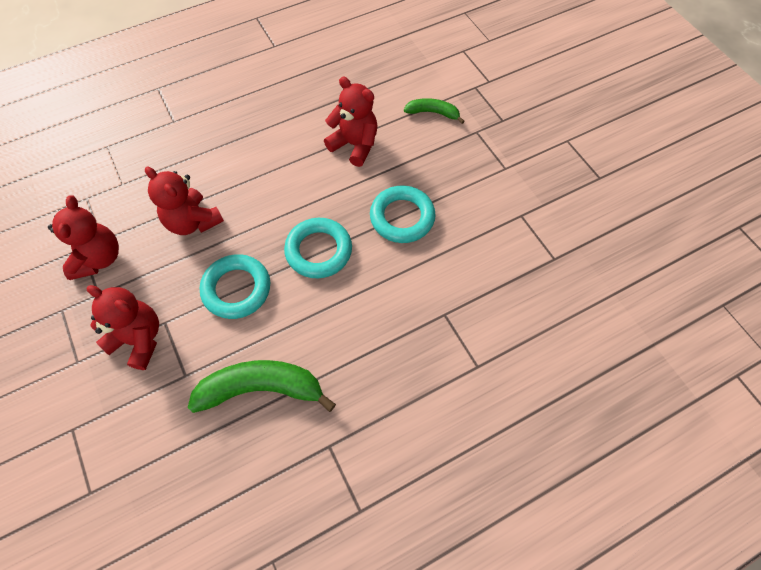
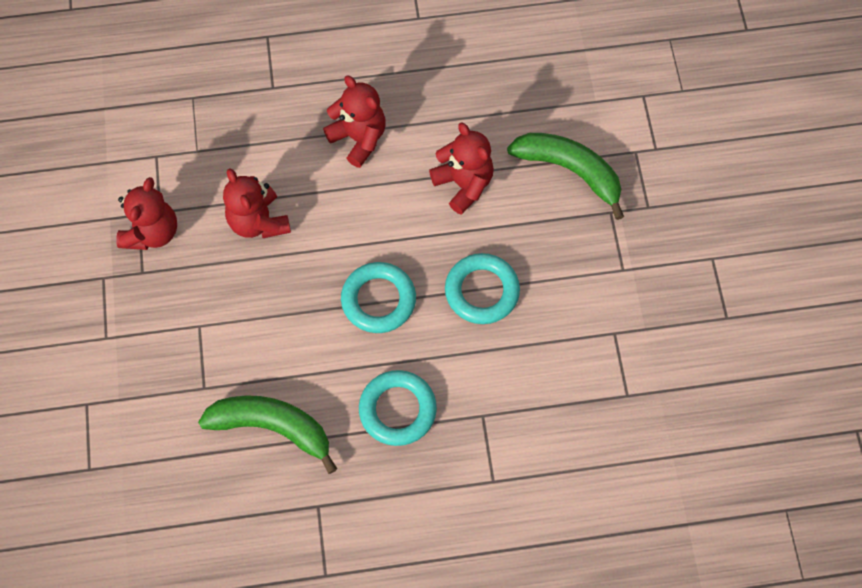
camera: 20 degrees right, 5 degrees up
(139, 339) = (170, 335): red teddy bear -> red teddy bear (359, 138)
(236, 289) = (280, 314): turquoise ring -> turquoise ring (397, 410)
(433, 113) = (570, 171): green banana -> green banana, size x1.80

